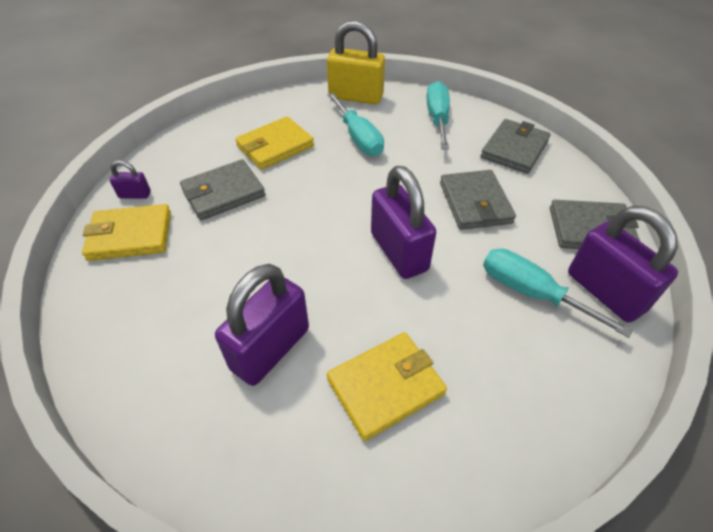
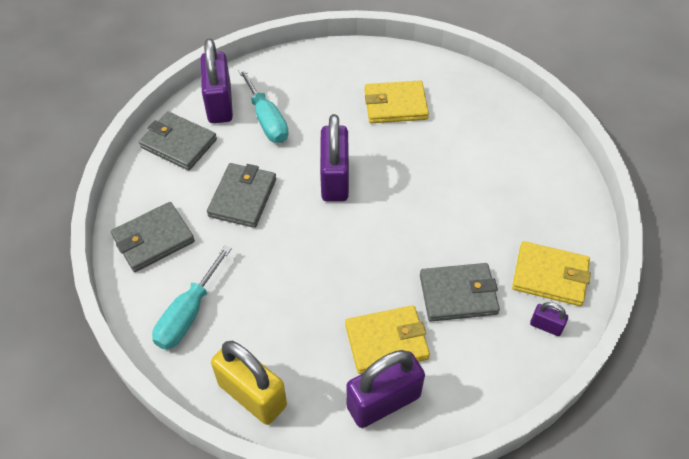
camera: 155 degrees left, 5 degrees up
(270, 349) = (456, 147): purple padlock -> purple padlock (383, 401)
(358, 138) = (292, 318): turquoise screwdriver -> none

